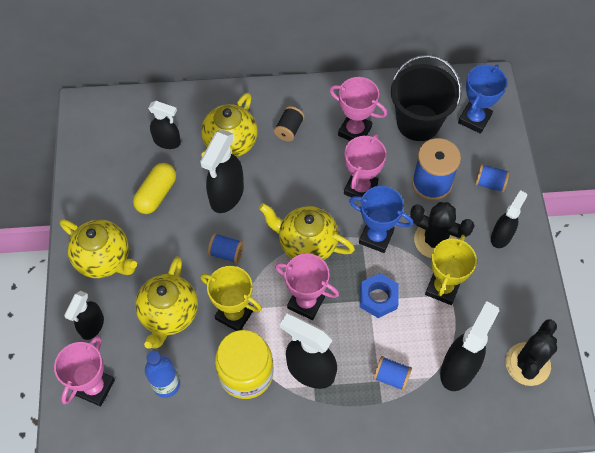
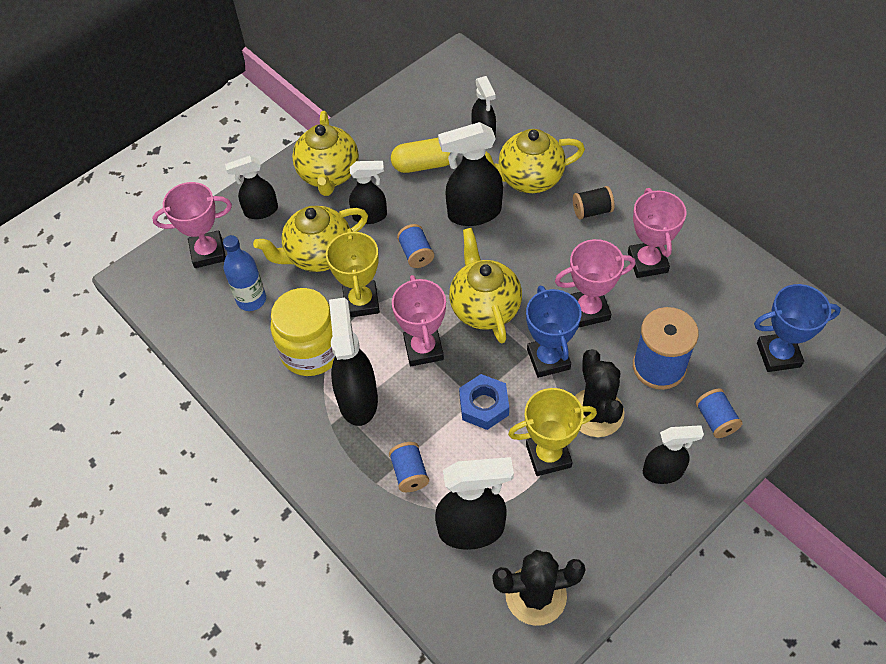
camera: 55 degrees right, 5 degrees down
(167, 258) = (370, 216): none -> black spray bottle
(418, 122) = (717, 308): black bucket -> none

